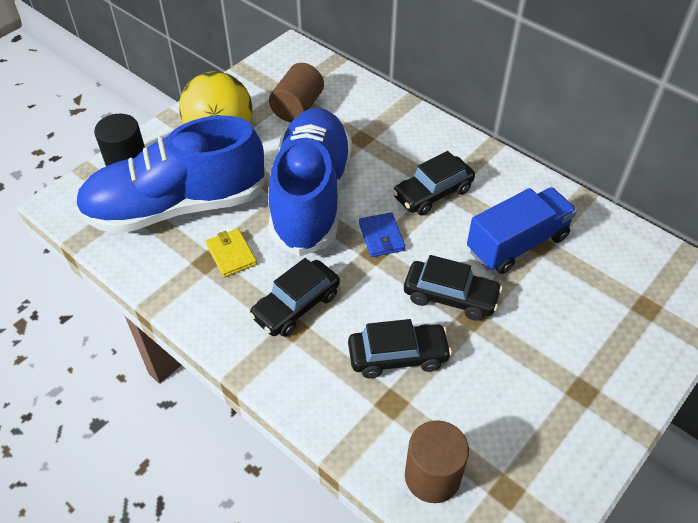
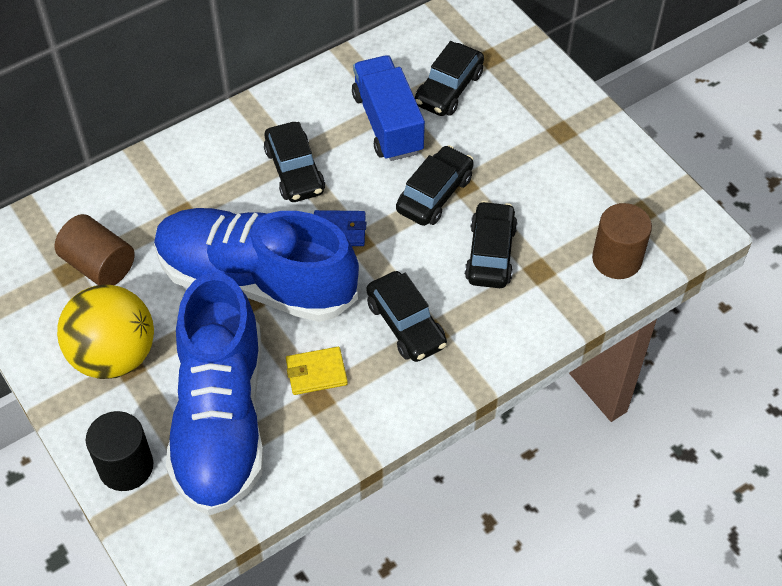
camera: 75 degrees left, 5 degrees up
(585, 281) = (448, 89): none -> black car

